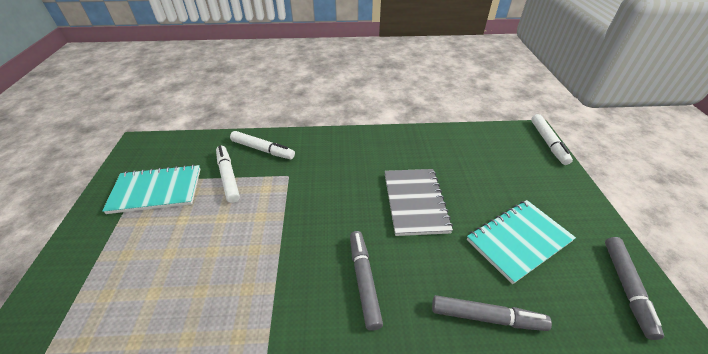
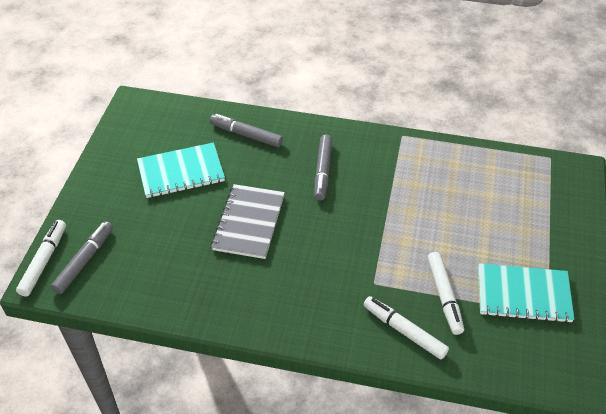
camera: 165 degrees left, 5 degrees up
(626, 287) = (133, 130): grey marker -> grey marker (84, 261)

